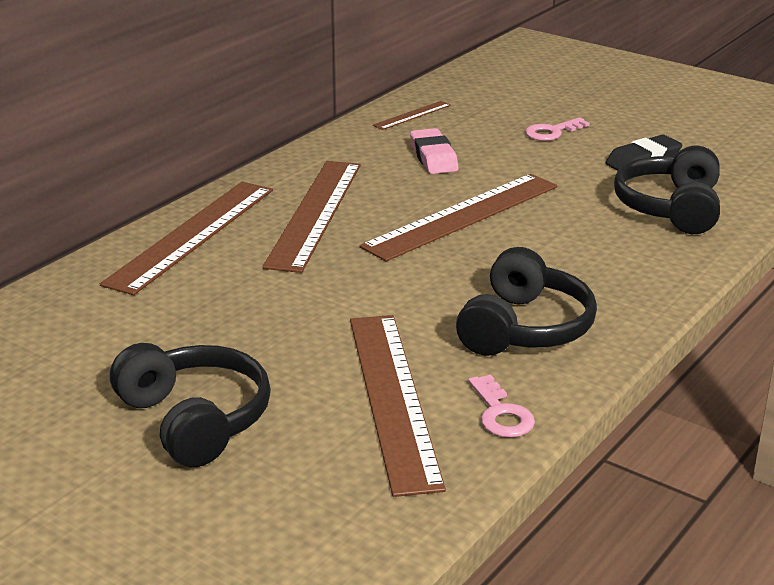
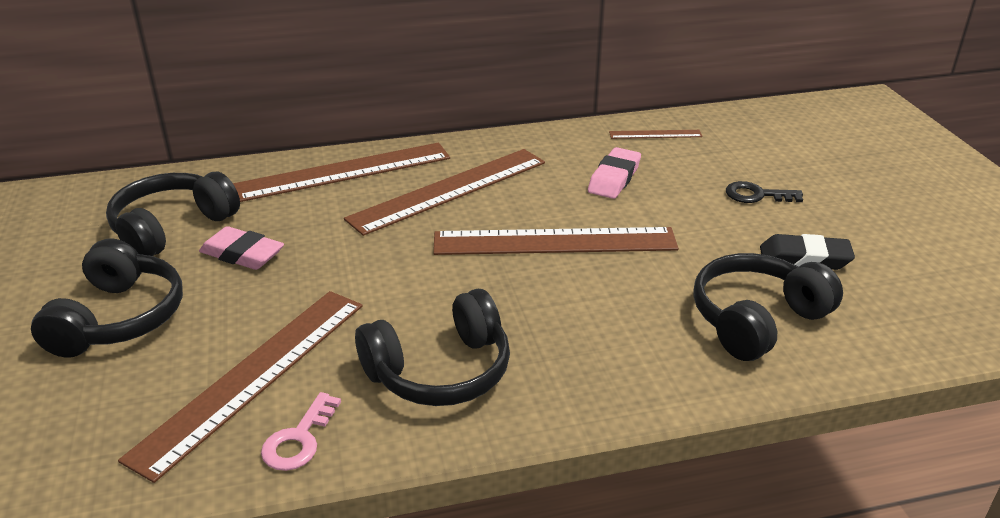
camera: 40 degrees right, 5 degrees up
(105, 340) = (172, 228): none -> black headphones
(218, 329) = (242, 254): none -> pink eraser
(552, 132) = (757, 195): pink key -> black key

